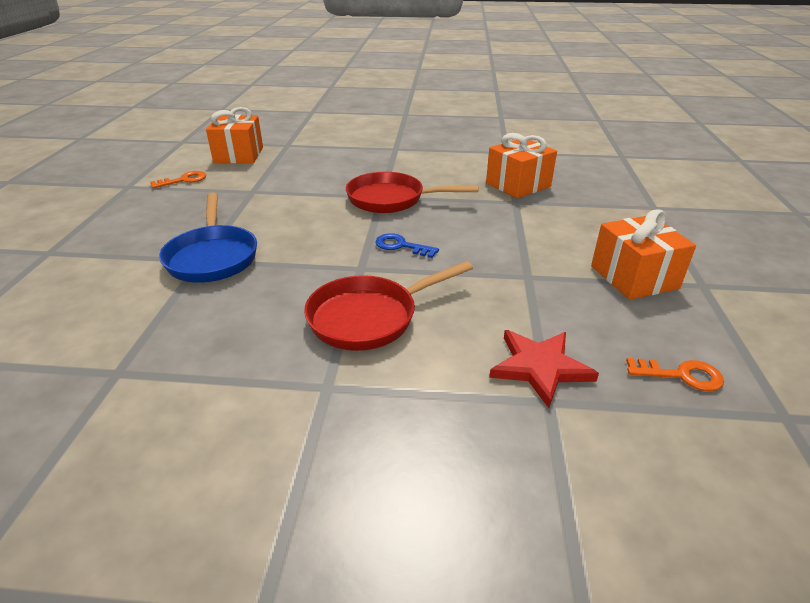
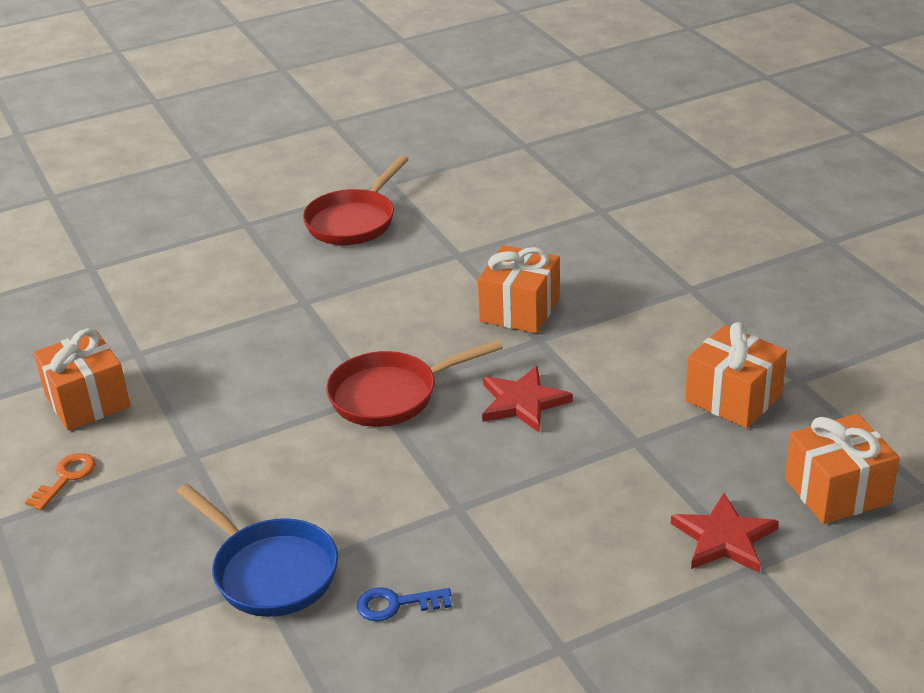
camera: 30 degrees left, 0 degrees up
(369, 317) = (528, 561): red pan -> red pan (354, 221)
(401, 246) = (472, 459): blue key -> blue key (396, 604)
(469, 228) = (522, 402): none -> red star
(681, 375) = (837, 491): orange key -> orange gift

